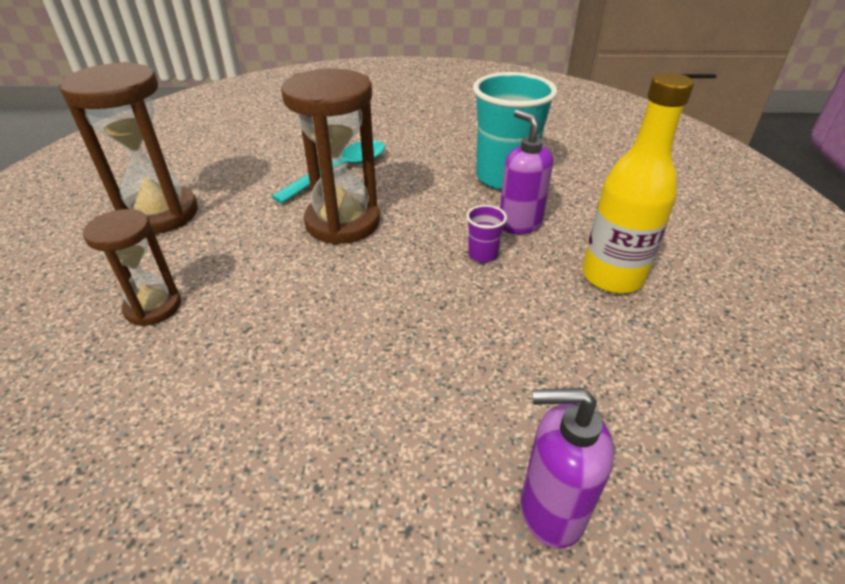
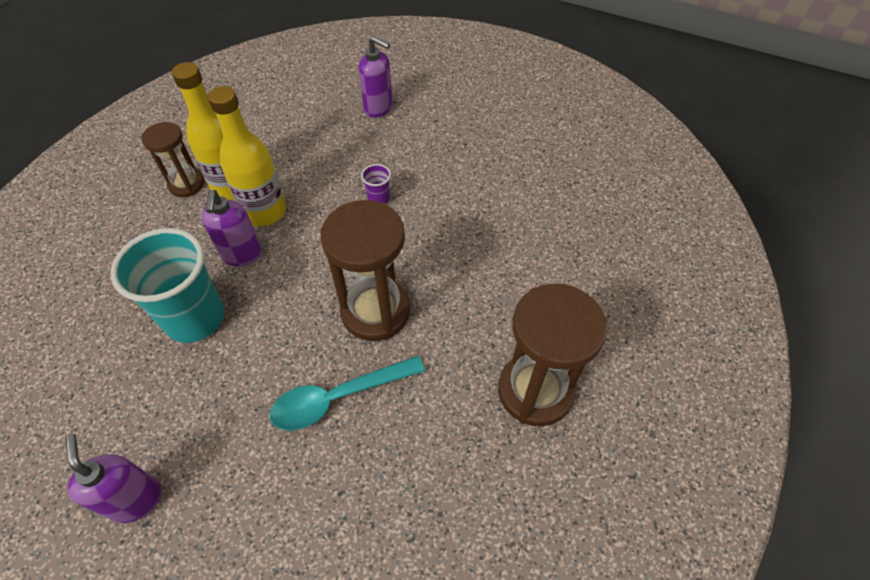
camera: 155 degrees left, 15 degrees up
(153, 307) = (538, 272): brown hourglass -> brown hourglass (186, 184)
(437, 113) = (137, 499): none -> purple soap dispenser
(482, 255) = (295, 236): purple cup -> purple cup (378, 199)
(544, 265) = (264, 212): none -> yellow bottle

